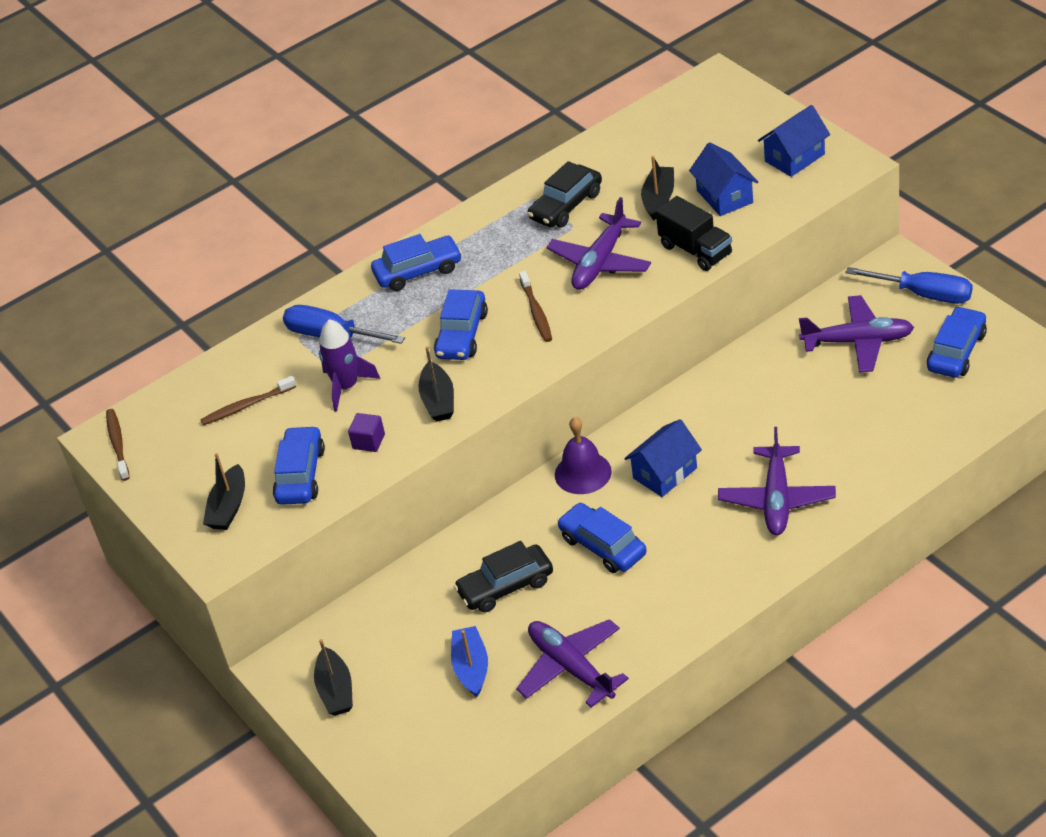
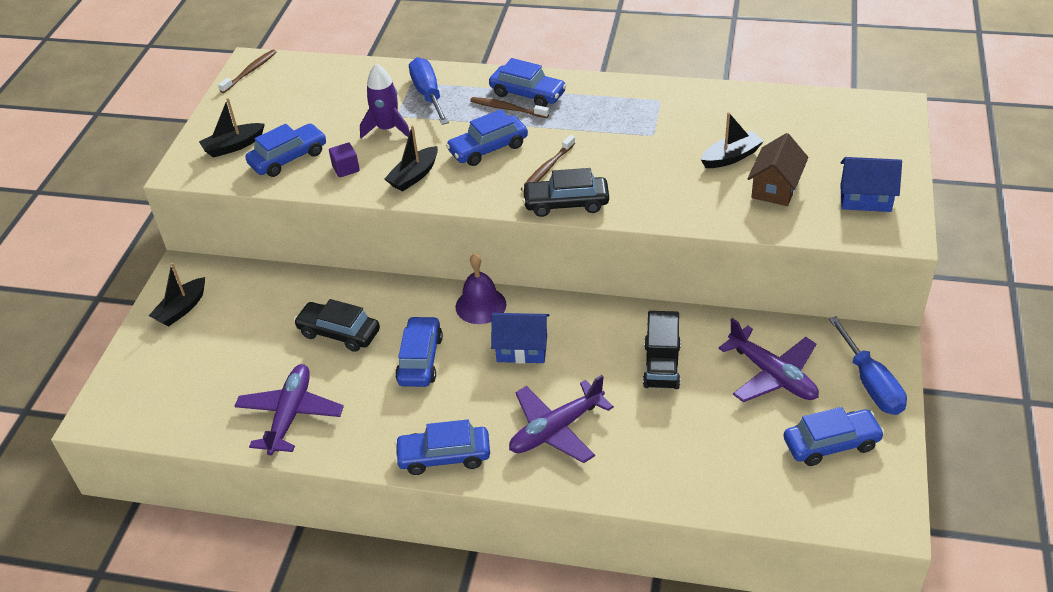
camera: 45 degrees right, 0 degrees up
(247, 405) = (330, 99): brown toothbrush -> brown toothbrush (508, 109)
(471, 667) = (251, 362): blue boat -> none
(566, 206) = (669, 118): black car -> black car (566, 203)
(600, 262) = (631, 168): purple plane -> none
(696, 250) = (700, 207): black truck -> black truck (662, 366)
(724, 196) = (775, 188): blue house -> brown house
(730, 585) = (444, 456): none -> blue car

